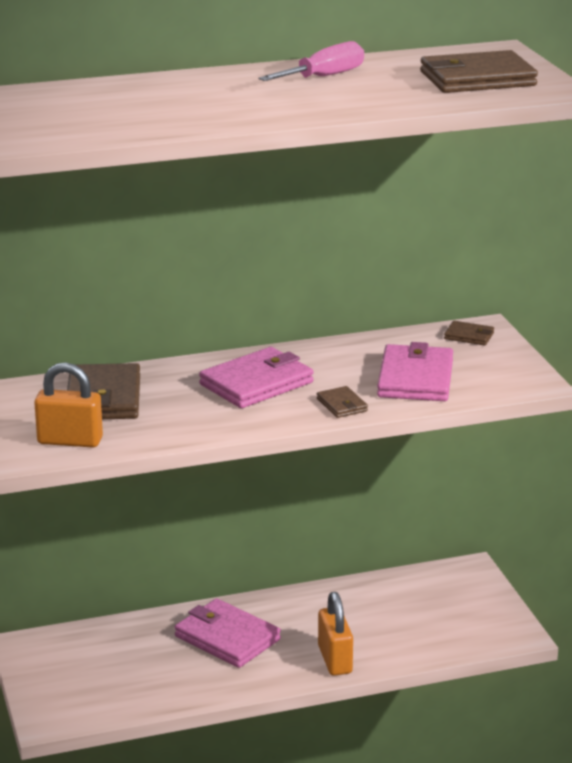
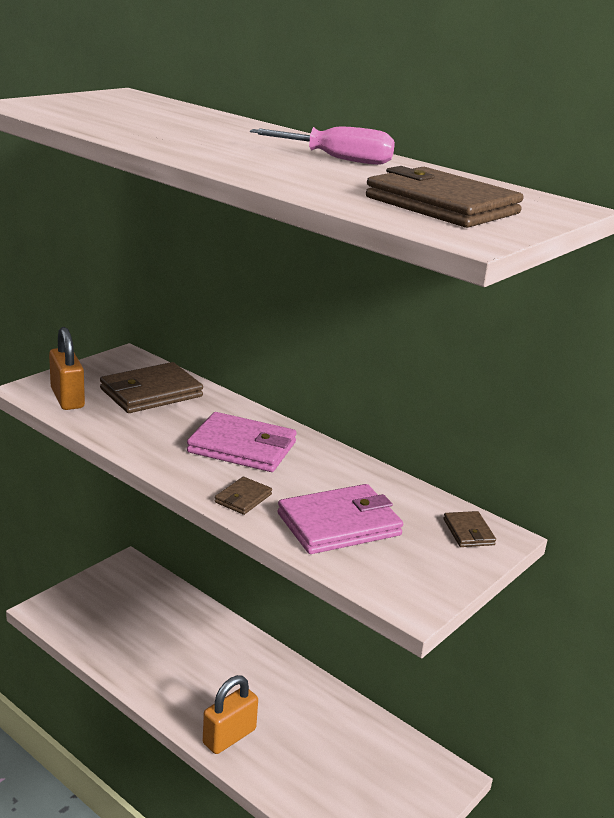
camera: 55 degrees right, 0 degrees up
(227, 638) = (212, 660): pink wallet -> none

